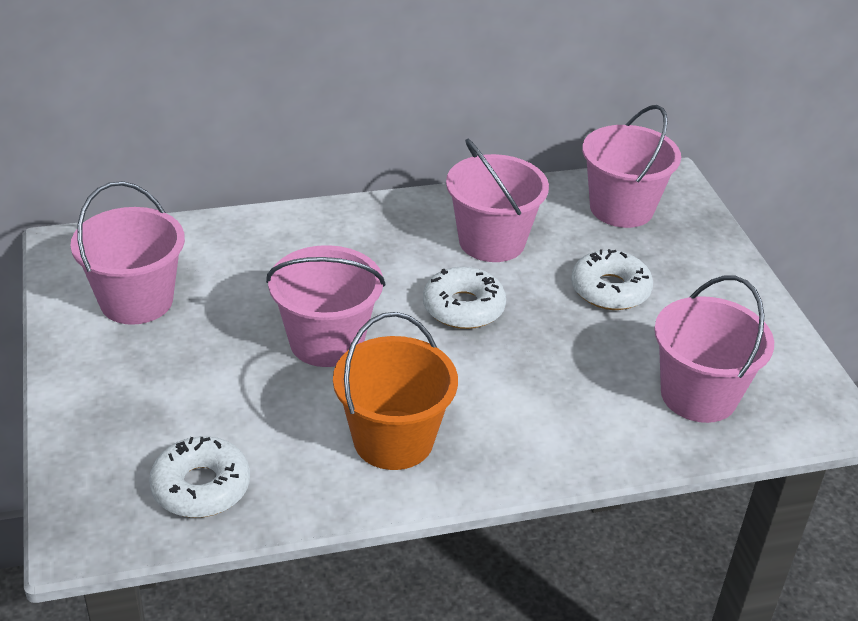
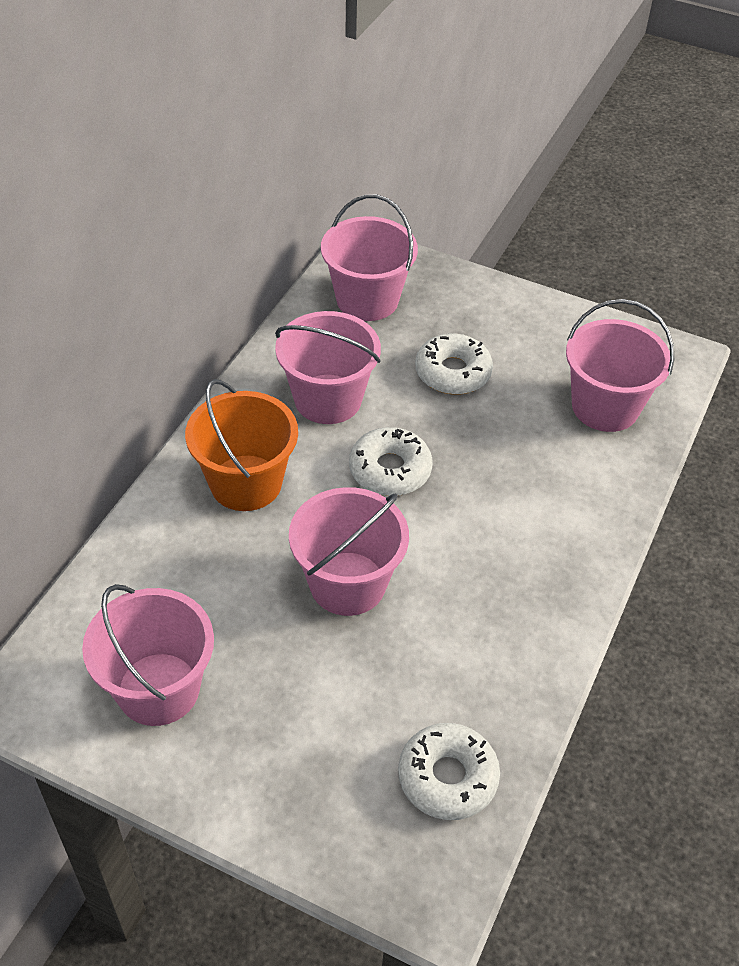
camera: 50 degrees left, 10 degrees up
(393, 440) = (501, 613): orange bucket -> orange bucket (246, 483)

